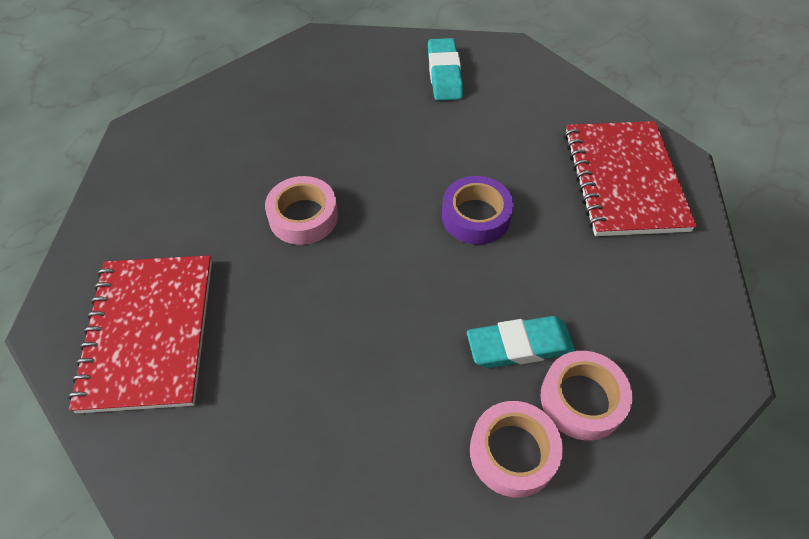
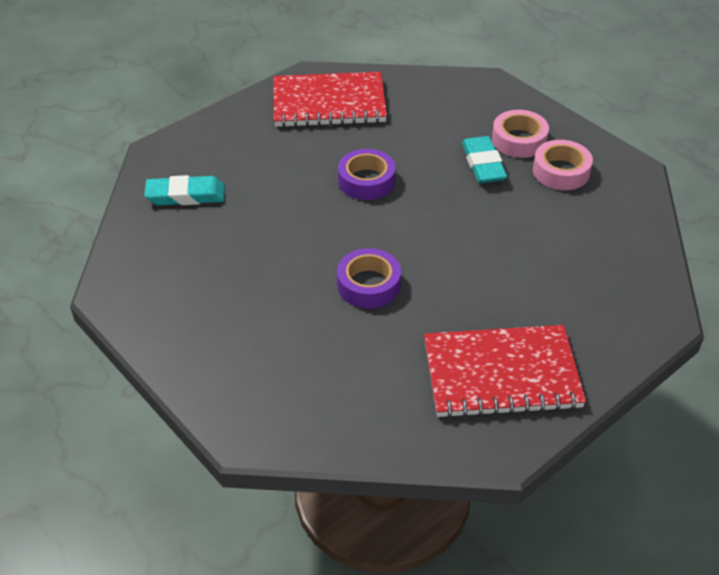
camera: 90 degrees left, 10 degrees down
(303, 216) = (368, 284): pink tape -> purple tape

